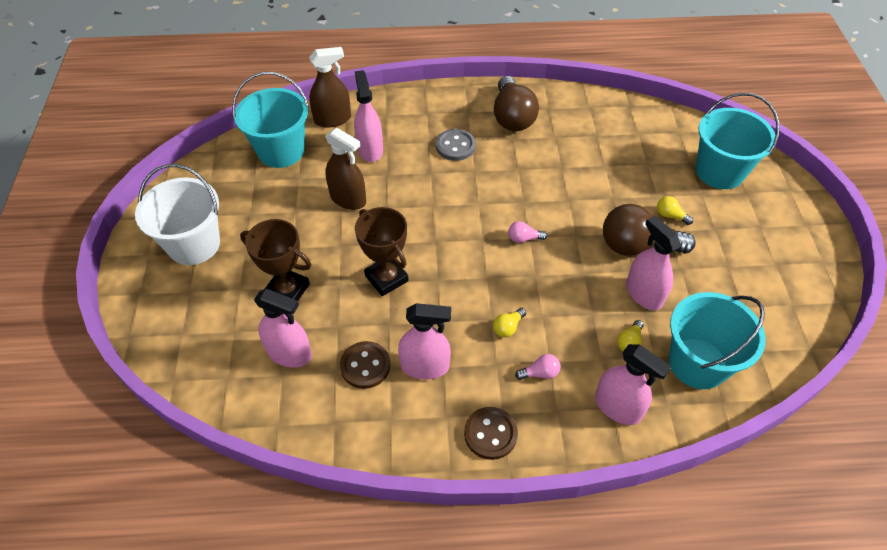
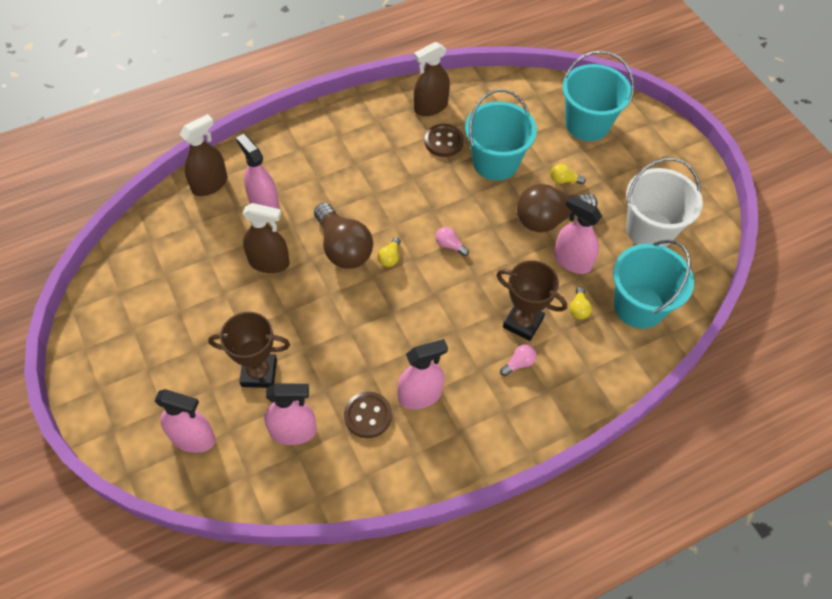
camera: 25 degrees left, 5 degrees up
(194, 244) = (140, 362): white bucket -> white bucket (650, 230)
(281, 151) = (175, 235): turquoise bucket -> turquoise bucket (495, 162)
(386, 278) = (345, 327): brown trophy -> brown trophy (523, 323)
(455, 146) = (344, 174): grey button -> none
(490, 434) = (503, 432): brown button -> brown button (444, 142)
(508, 327) = (474, 333): yellow light bulb -> yellow light bulb (390, 257)
(512, 117) = (383, 127): brown light bulb -> brown light bulb (343, 248)
(524, 238) = (449, 245): pink light bulb -> pink light bulb turned 60 degrees clockwise
(566, 112) = (431, 107): none -> brown spray bottle
(617, 407) = (593, 368): pink spray bottle -> pink spray bottle (193, 438)

